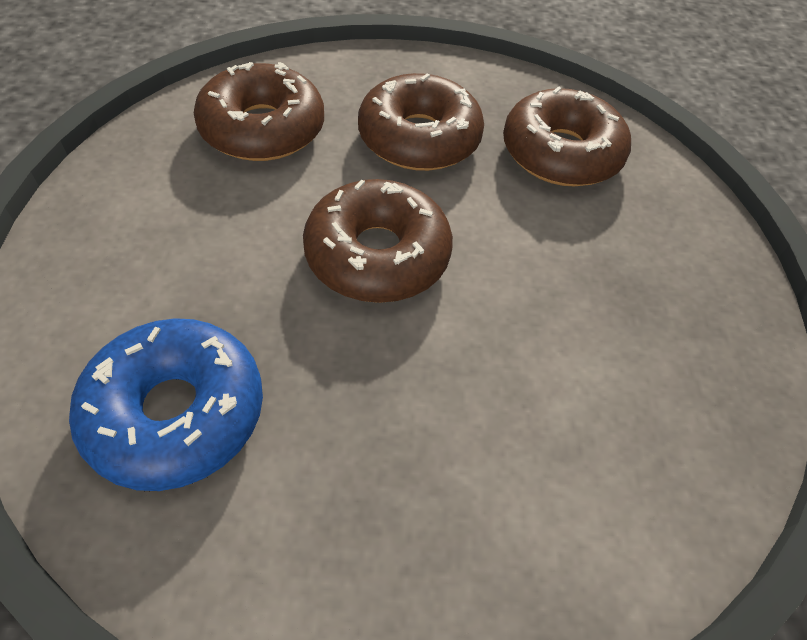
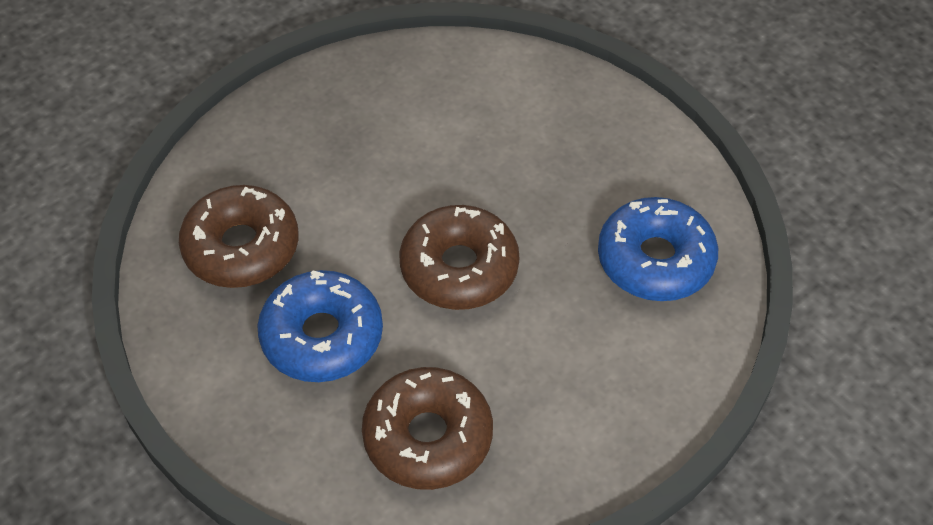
camera: 130 degrees left, 0 degrees up
(419, 138) = (322, 336): brown donut -> blue donut

